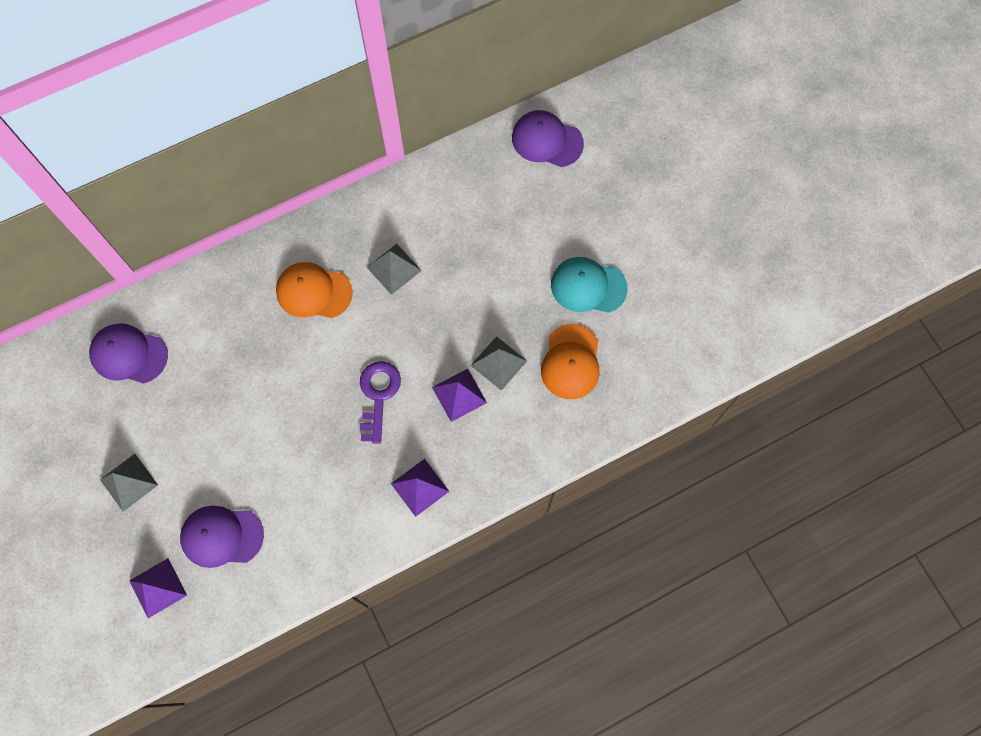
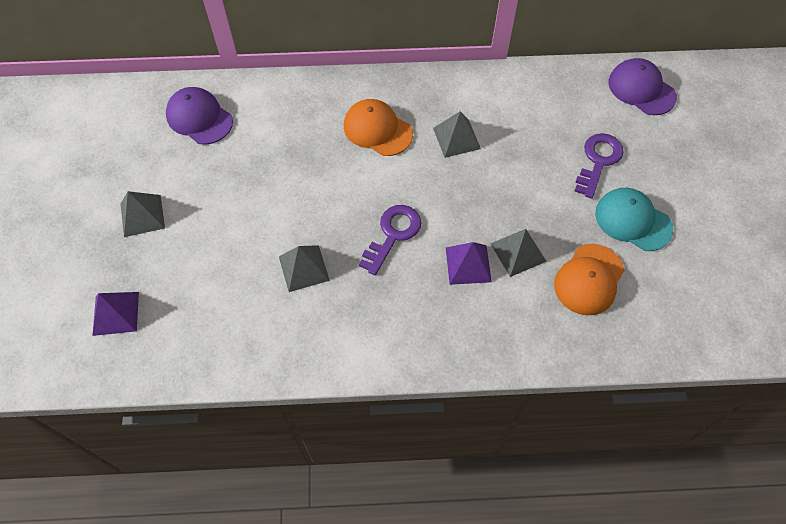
camera: 25 degrees right, 10 degrees down
(221, 536) = (194, 294): purple cap -> none
(311, 465) = (304, 268): none -> grey pyramid
(420, 487) = (393, 330): purple pyramid -> none
(535, 237) = (598, 161): none -> purple key

